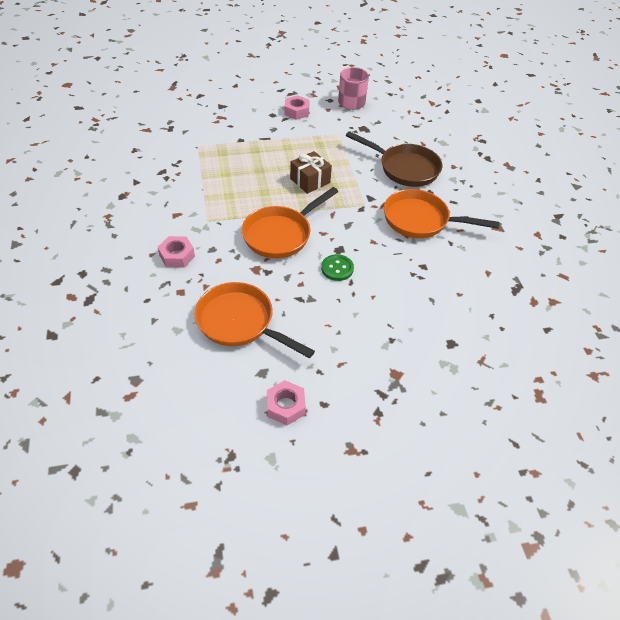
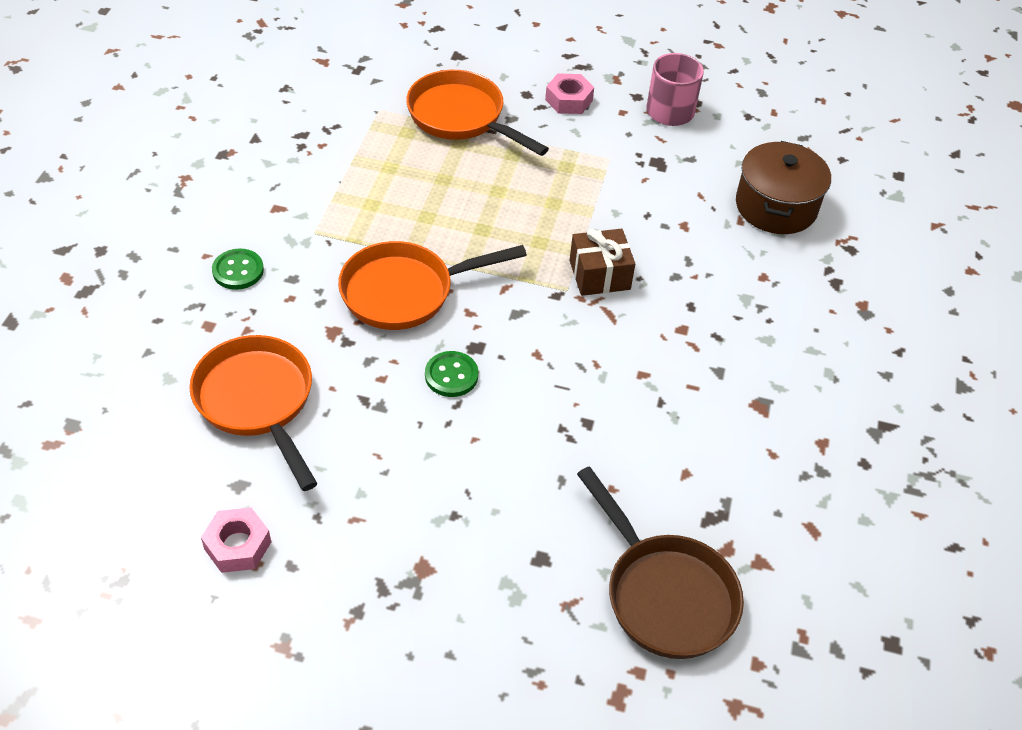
camera: 25 degrees right, 0 degrees up
(177, 256) = (238, 271): pink nut -> green button
(310, 181) = (509, 222): brown gift -> brown gift (599, 275)
(404, 168) = (677, 252): brown pan -> brown pan (665, 594)
(421, 220) = (639, 348): orange pan -> orange pan (461, 117)
(434, 132) = (776, 206): none -> brown pot

